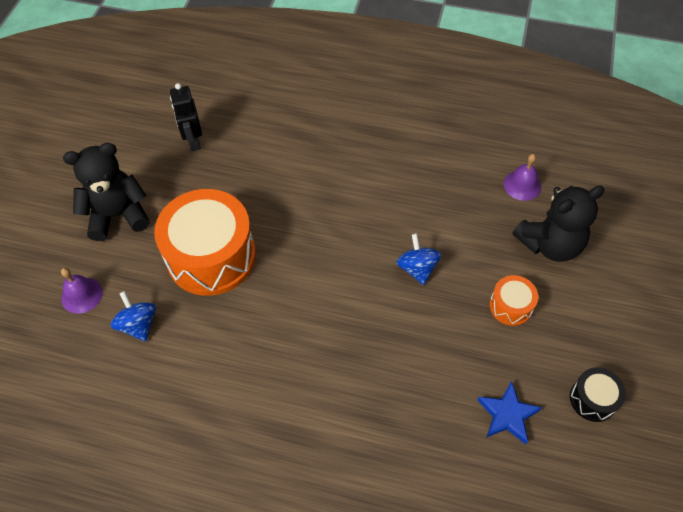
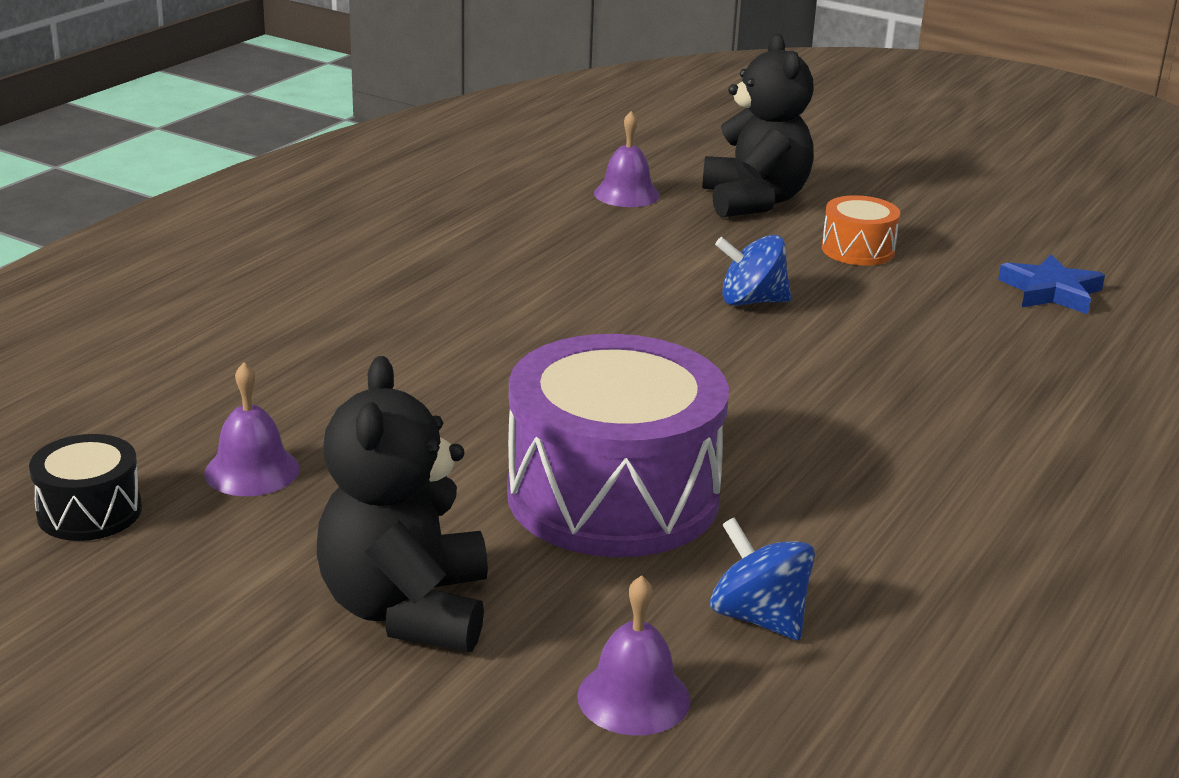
camera: 75 degrees left, 30 degrees down
(138, 325) = (759, 618): blue spinning top -> blue spinning top turned 60 degrees clockwise
(193, 141) = (252, 470): black robot -> purple bell
(211, 256) = (613, 496): orange drum -> purple drum
(593, 399) = (1033, 234): black drum -> black drum (89, 512)

